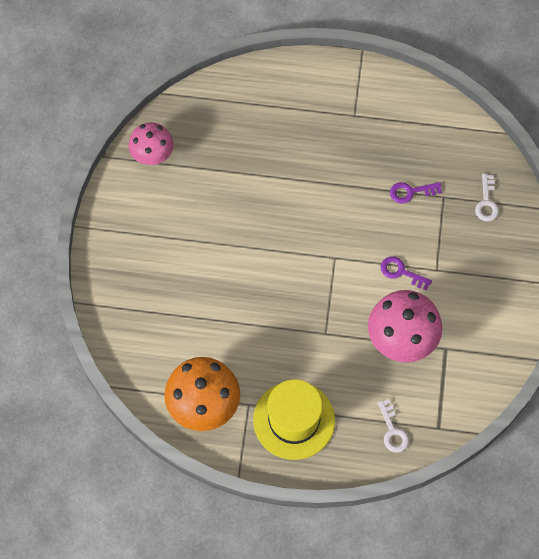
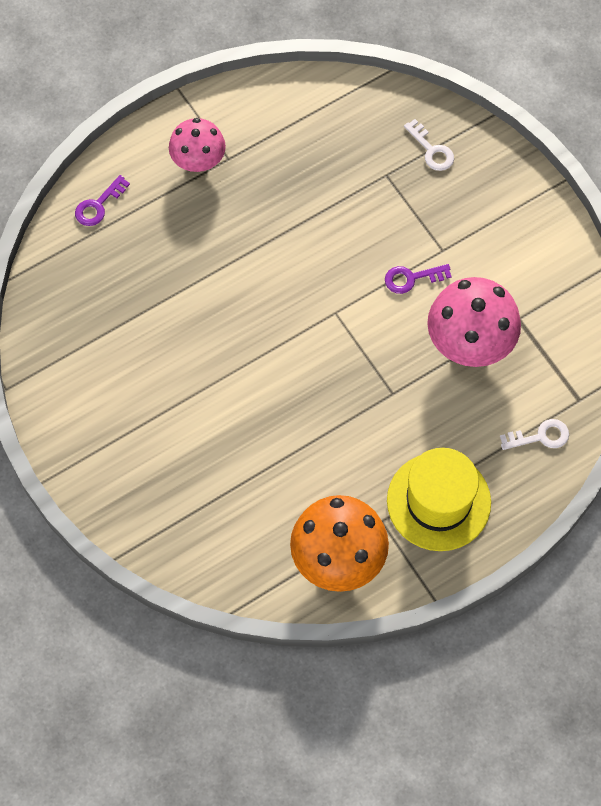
camera: 40 degrees left, 0 degrees up
(152, 155) = (57, 349): pink mushroom -> pink mushroom (198, 160)
(392, 431) = (540, 436): white key -> white key turned 45 degrees counterclockwise
(411, 192) = (351, 193): purple key -> purple key (98, 205)

